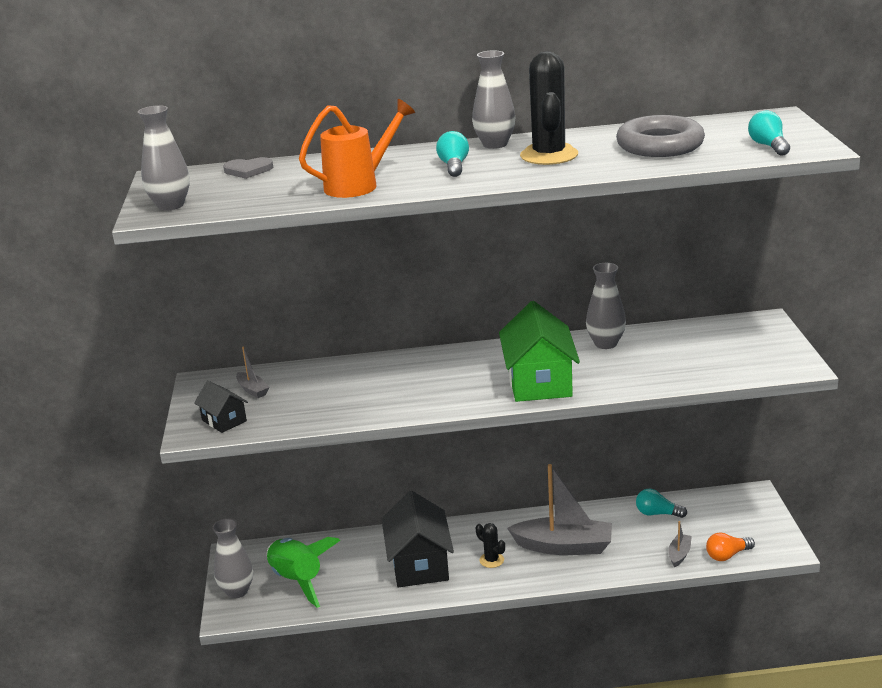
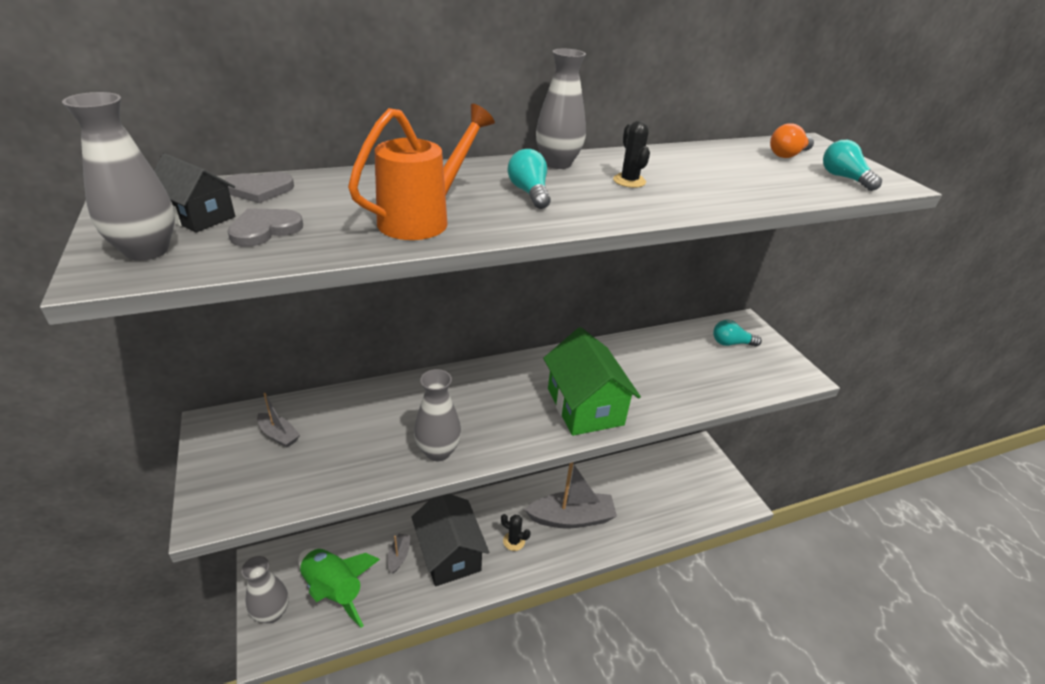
camera: 20 degrees left, 10 degrees up
(224, 420) = (250, 488): black house -> black house (199, 216)
(246, 193) = (264, 229): none -> grey heart
(549, 155) = (629, 181): black cactus -> black cactus, size x0.50
(605, 344) = (625, 354): grey vase -> grey vase (438, 451)
(657, 513) = (635, 473): turquoise light bulb -> turquoise light bulb (731, 343)
(660, 145) = (736, 172): grey ring -> none
(679, 554) = (667, 517): grey boat -> grey boat (399, 556)
(727, 555) = (704, 514): orange light bulb -> orange light bulb (788, 155)

